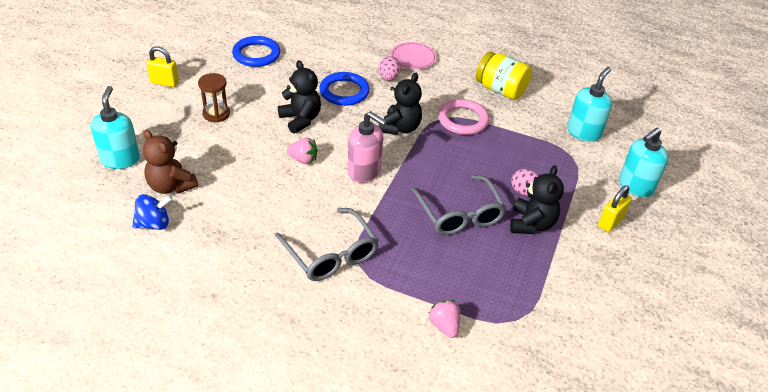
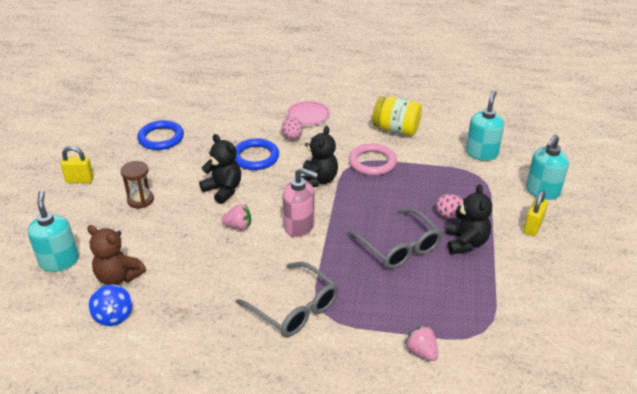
camera: 10 degrees left, 5 degrees down
(154, 224) = (113, 316): blue spinning top -> blue spinning top turned 105 degrees clockwise

